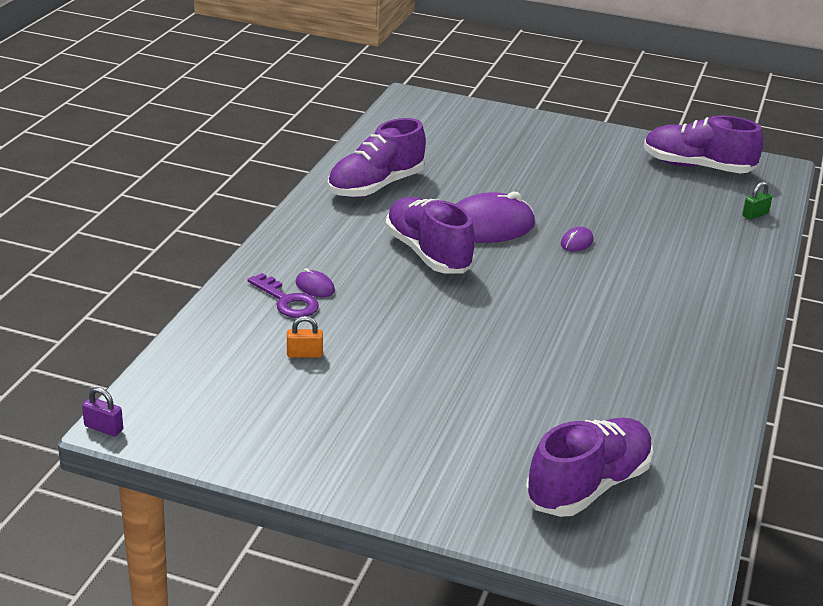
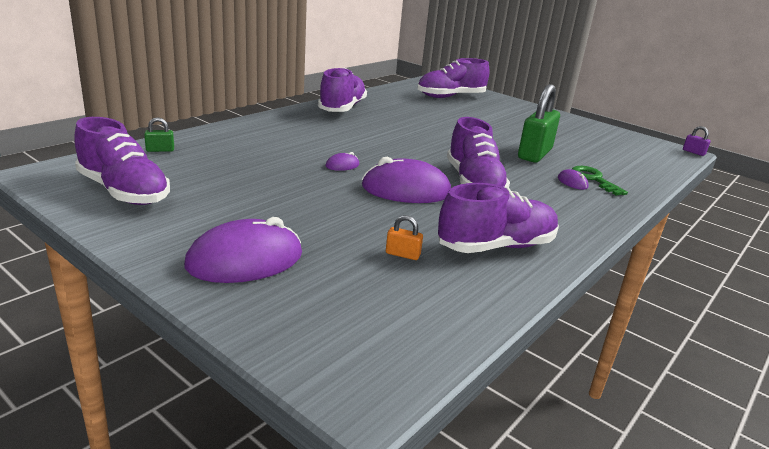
camera: 160 degrees left, 5 degrees down
(287, 301) = (594, 179): purple key -> green key
(304, 354) = (581, 154): orange padlock -> orange padlock (402, 254)
(373, 333) = (534, 154): none -> green padlock
(541, 140) = (245, 260): none -> purple mouse
(704, 362) = (342, 108): none -> purple shoe

